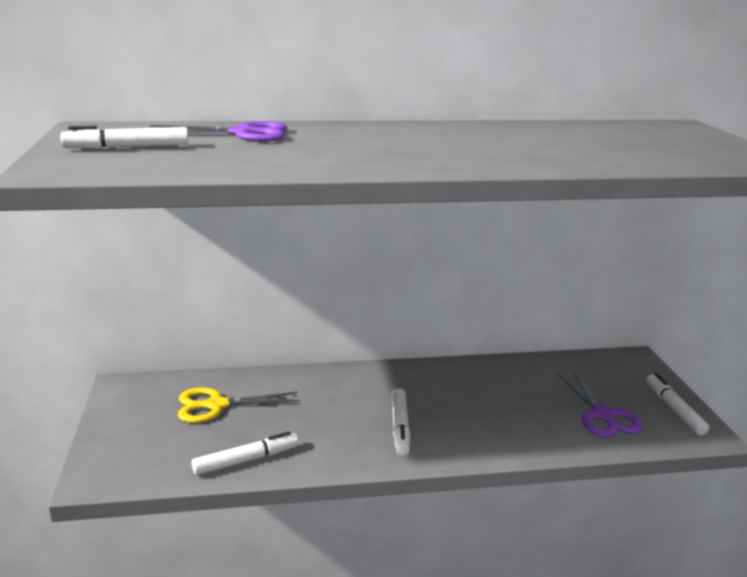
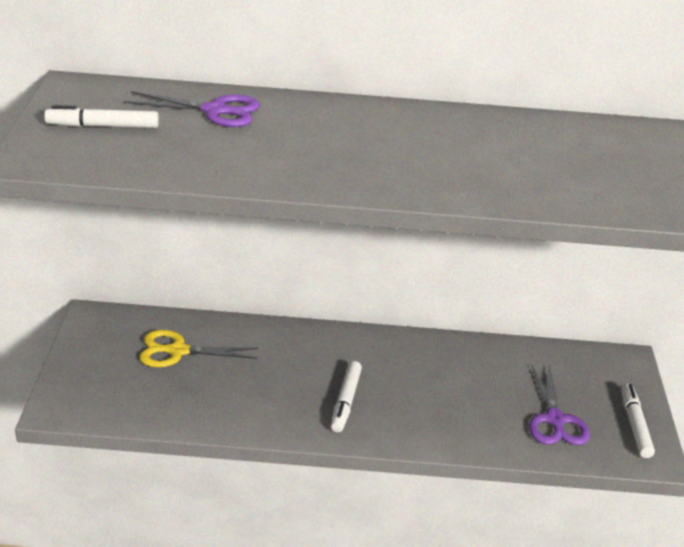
camera: 10 degrees right, 10 degrees up
(246, 460) = (192, 413): white marker -> none

